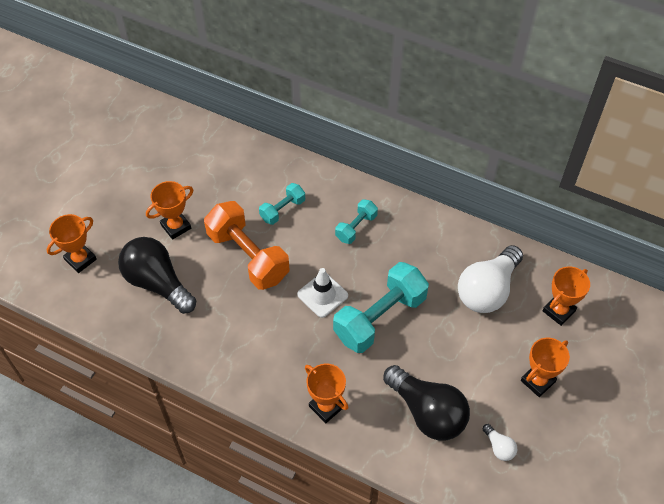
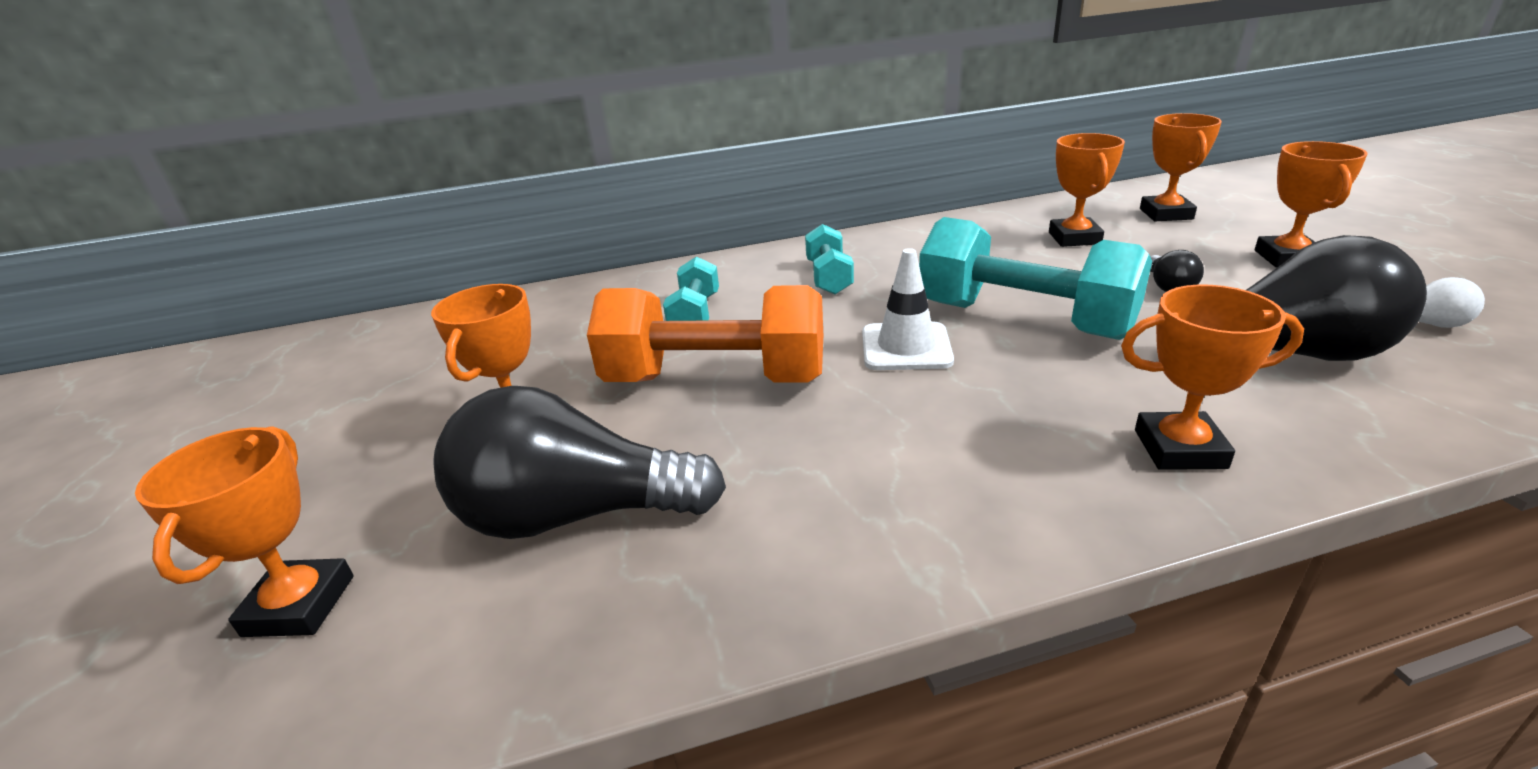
camera: 40 degrees left, 25 degrees down
(380, 318) = (1023, 319): turquoise dumbbell -> turquoise dumbbell turned 60 degrees counterclockwise
(460, 350) = (1168, 286): none -> black light bulb
(487, 290) = (1074, 238): white light bulb -> orange trophy

